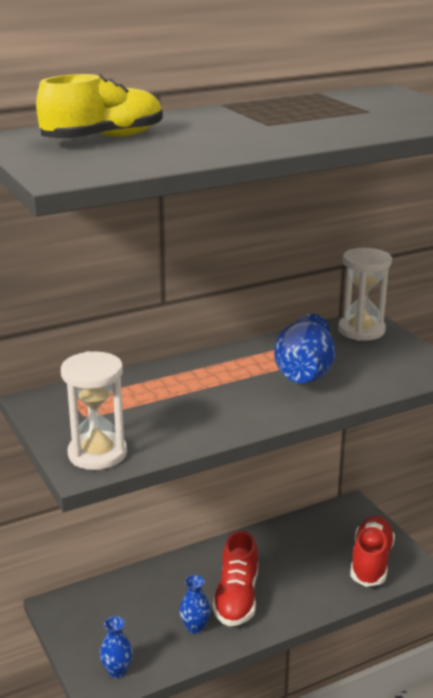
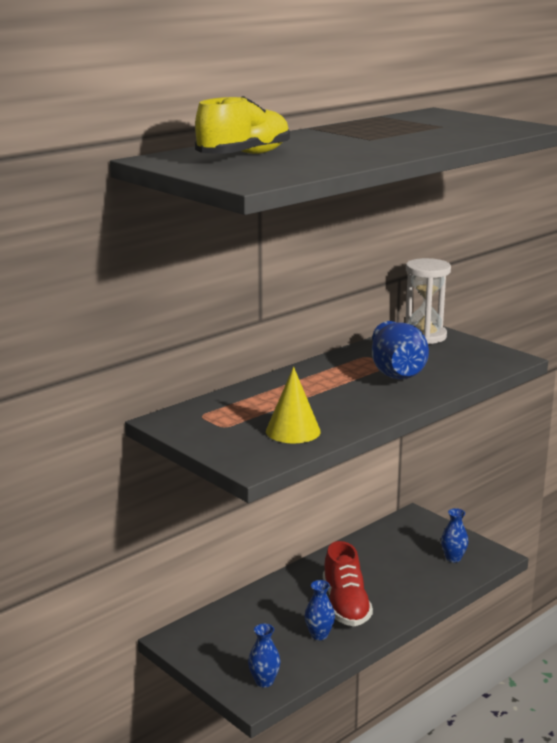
camera: 15 degrees left, 5 degrees down
(97, 454) = (256, 452): white hourglass -> none
(151, 432) = (293, 431): none -> yellow cone
(371, 562) = (453, 558): red shoe -> blue vase

